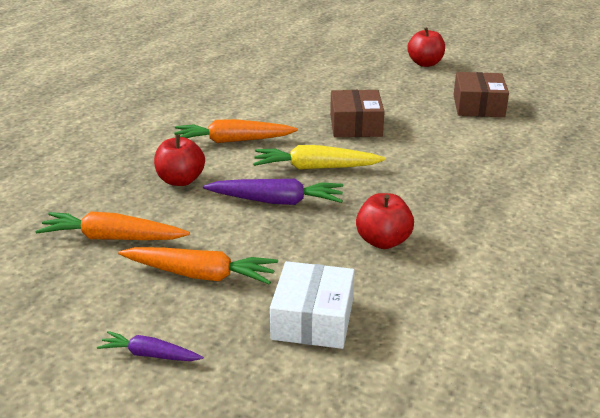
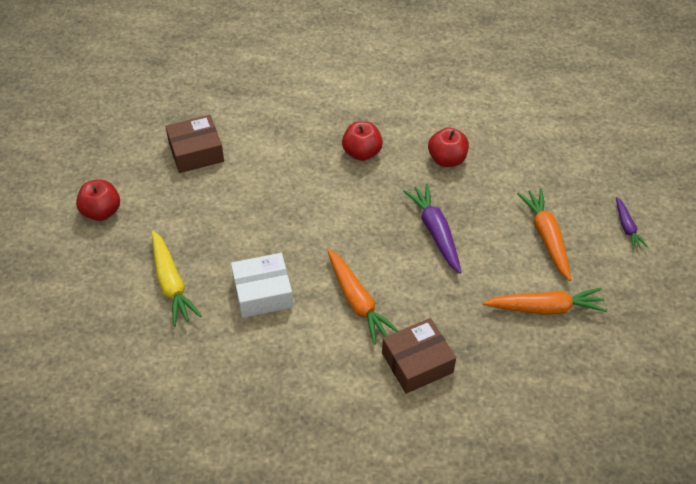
camera: 115 degrees left, 20 degrees up
(112, 238) = (545, 308): orange carrot -> orange carrot turned 75 degrees counterclockwise
(180, 180) = (445, 306): red apple -> red apple (362, 153)
(313, 319) = (545, 168): white box -> white box (262, 293)
(315, 168) = (371, 226): yellow carrot -> yellow carrot (171, 284)
(356, 125) = (279, 224): brown box -> brown box (417, 362)

